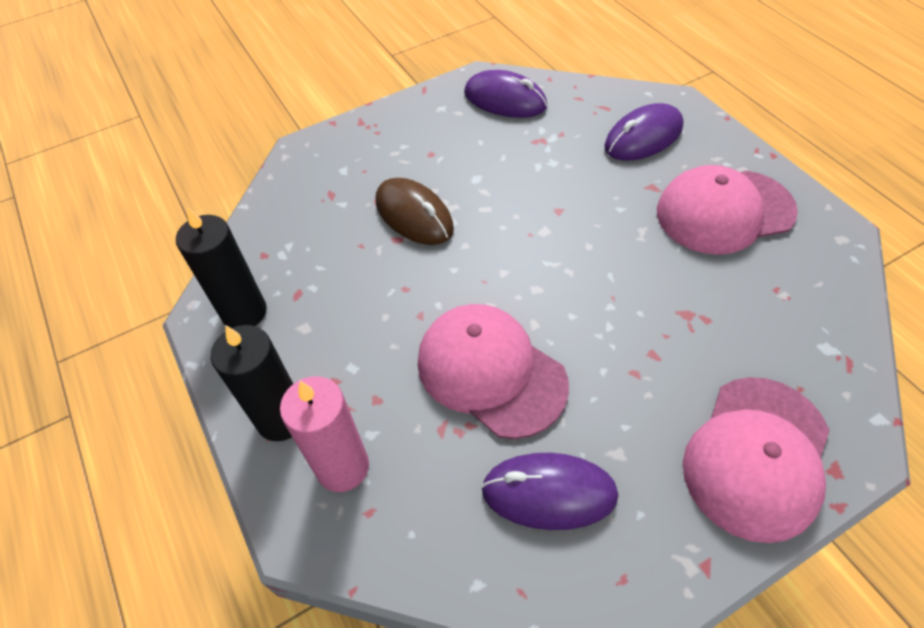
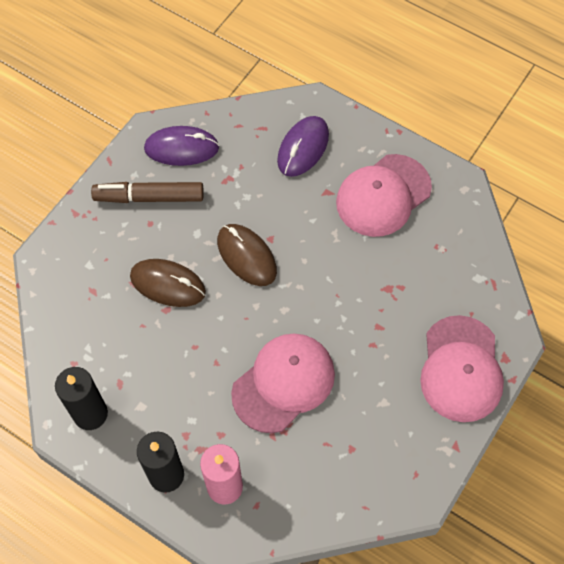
camera: 30 degrees left, 10 degrees up
(444, 131) = (149, 197): none -> brown marker
(491, 372) = (284, 383): pink cap -> pink cap turned 120 degrees clockwise
(520, 218) = (246, 256): none -> brown mouse
(549, 493) = (355, 445): purple mouse -> none

